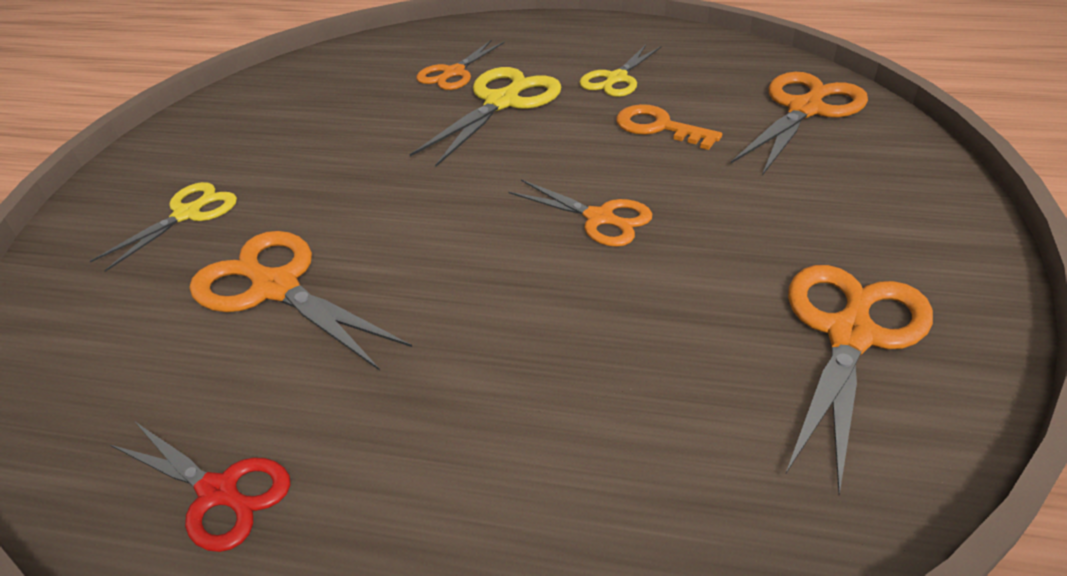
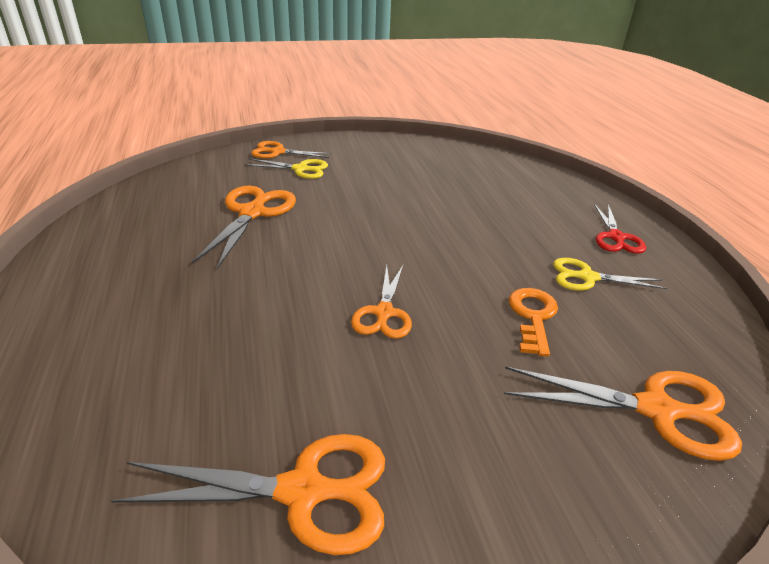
camera: 60 degrees right, 5 degrees down
(218, 492) = (103, 245): red scissors -> red scissors (615, 237)
(454, 73) = (517, 204): orange scissors -> orange scissors (278, 152)
(502, 102) = (498, 233): yellow scissors -> none

